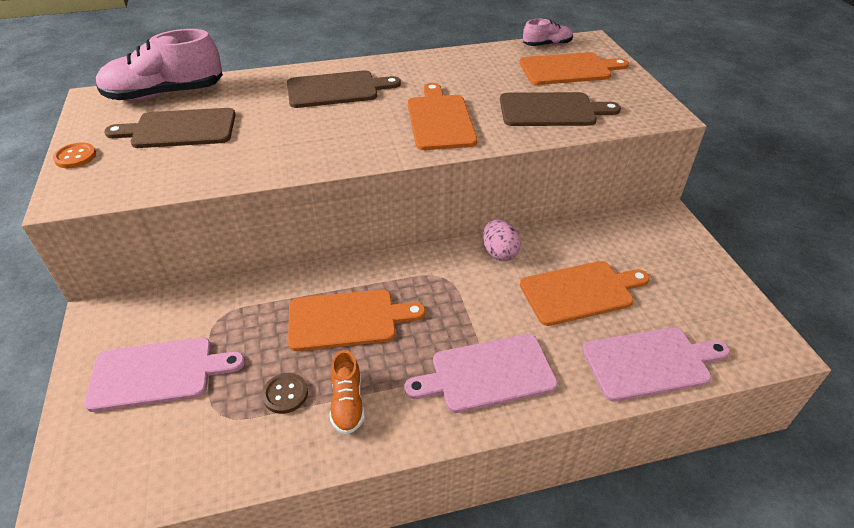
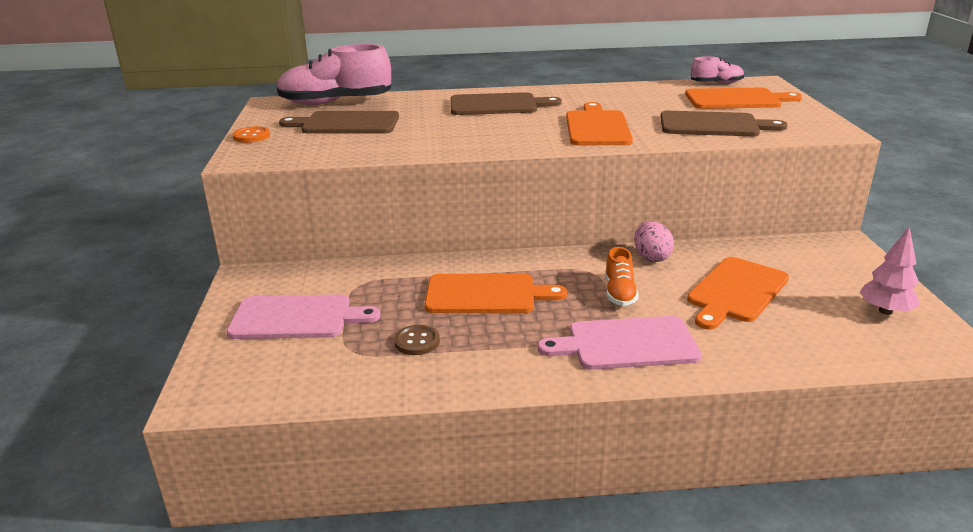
camera: 10 degrees right, 15 degrees down
(347, 403) = (478, 353): orange shoe -> orange shoe (619, 293)
(580, 292) = (736, 291): orange cutting board -> orange cutting board turned 135 degrees clockwise
(650, 363) = (808, 350): pink cutting board -> none
(711, 304) = (885, 311): none -> pink tree

